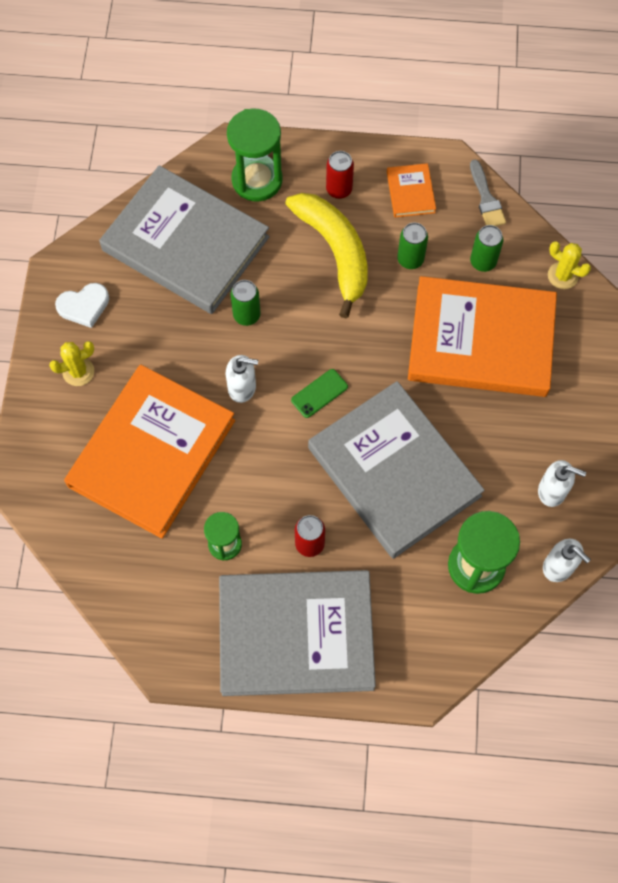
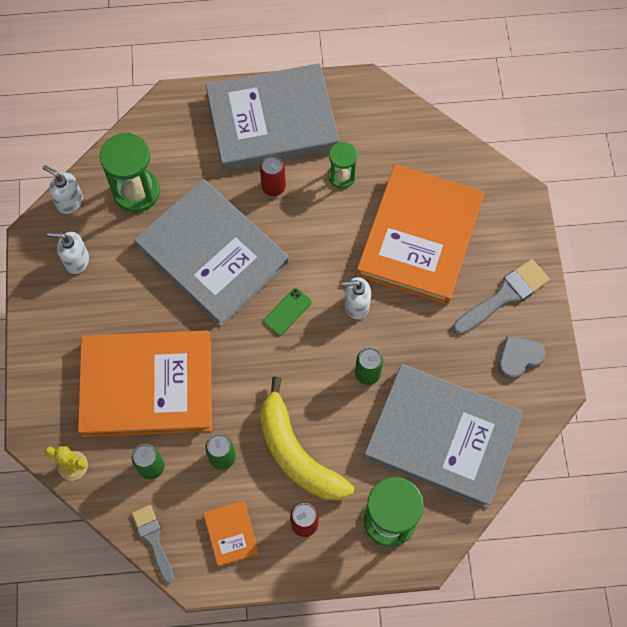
camera: 170 degrees right, 0 degrees up
(78, 371) = (504, 296): yellow cactus -> grey brush
(84, 306) = (519, 357): white heart -> grey heart

